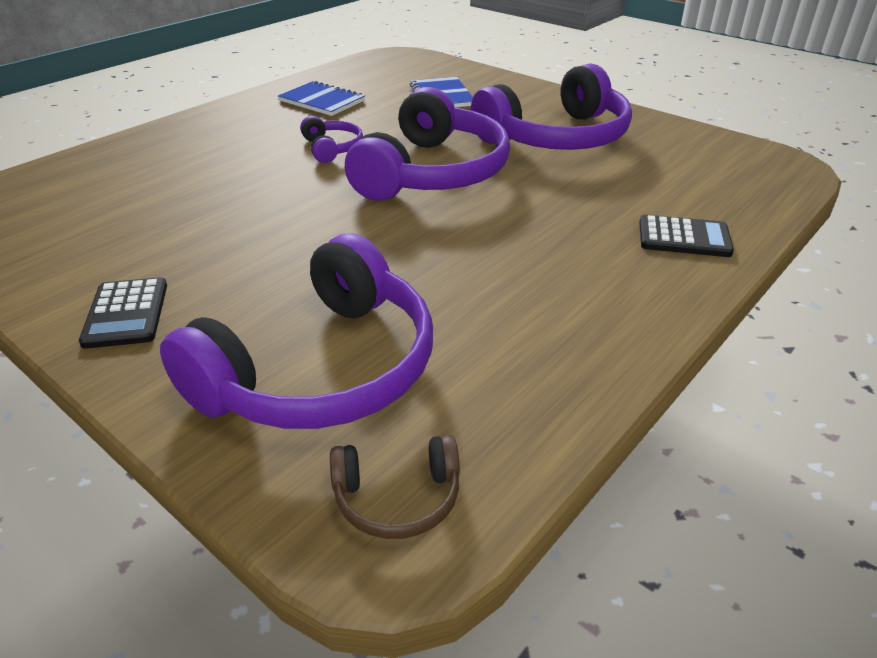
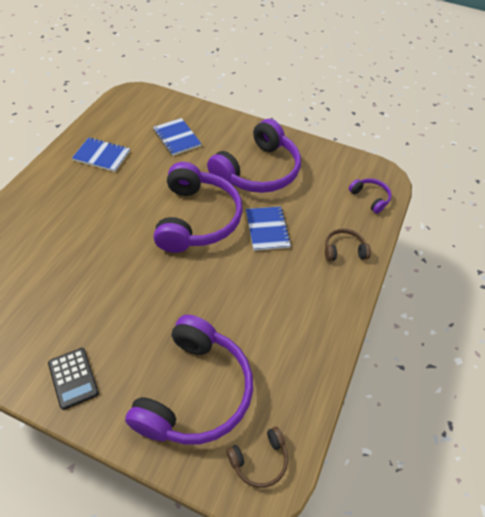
camera: 20 degrees left, 15 degrees up
(332, 148) = (128, 206): purple headphones -> purple headphones (370, 198)
(547, 197) = (267, 229): none -> blue notebook
(684, 237) = (344, 250): black calculator -> brown headphones

